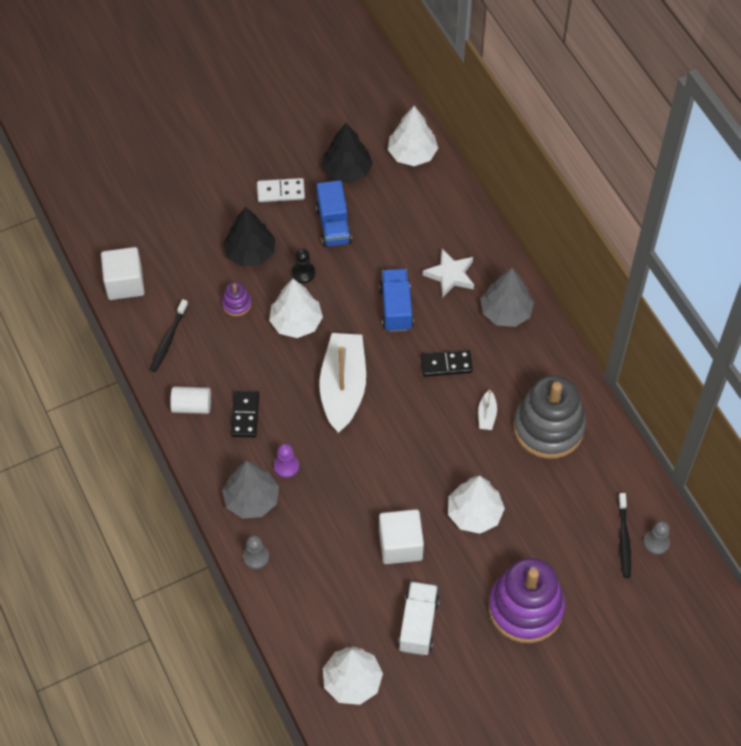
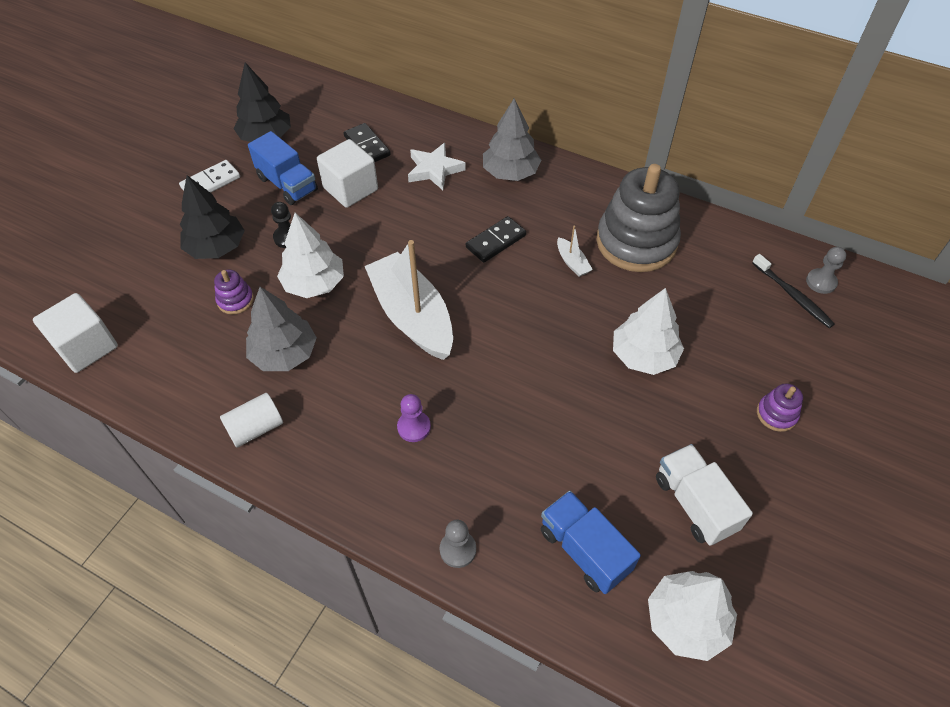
camera: 35 degrees left, 5 degrees down
(168, 339) = (179, 375): black toothbrush -> none
(245, 415) = (326, 402): black domino -> black domino (367, 146)
(251, 499) = (402, 487): grey tree -> grey tree (284, 354)
(396, 308) = (406, 220): blue truck -> blue truck (584, 550)
(400, 545) = (601, 432): white cube -> white cube (350, 189)
(412, 154) = (319, 98): white tree -> none
(525, 608) = (776, 414): purple stacking toy -> purple stacking toy, size x0.43

